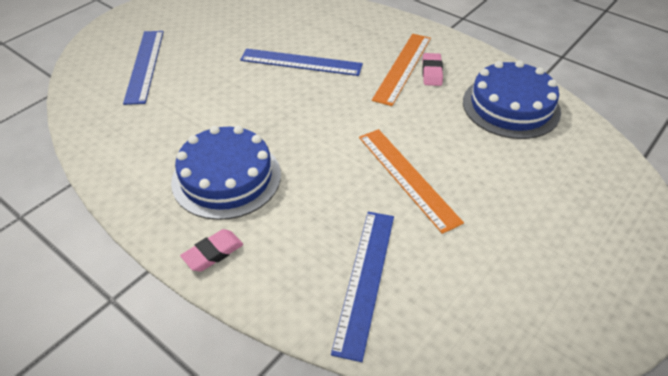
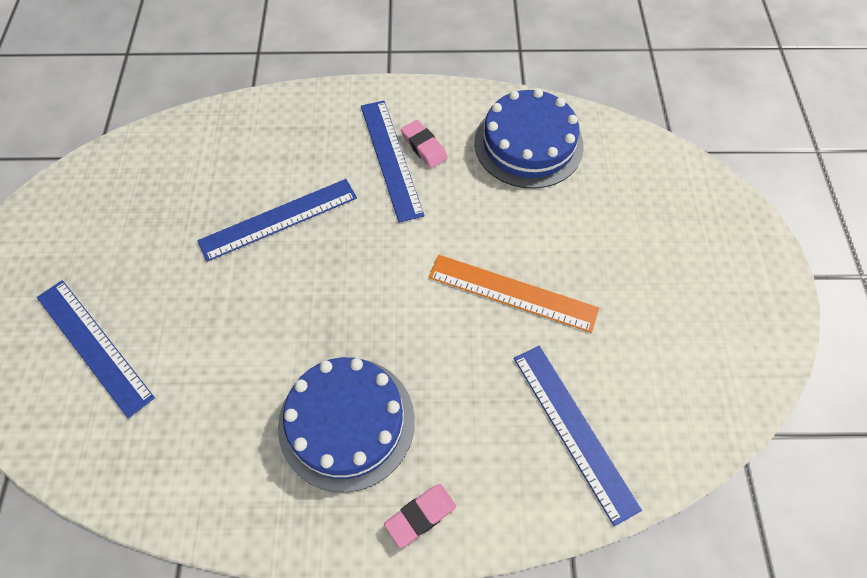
camera: 40 degrees left, 15 degrees up
(213, 253) = (420, 516): pink eraser -> pink eraser turned 45 degrees clockwise
(402, 68) = (391, 159): orange ruler -> blue ruler

